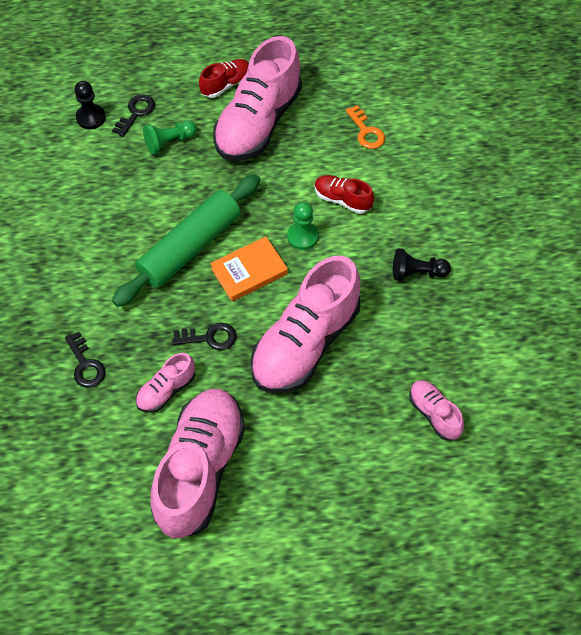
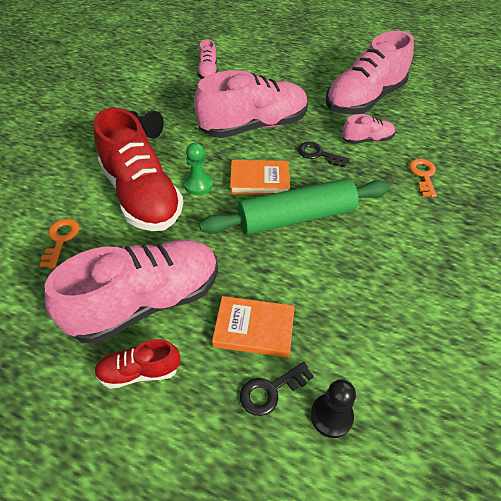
camera: 150 degrees left, 10 degrees down
(85, 365) = (423, 175): black key -> orange key
(169, 142) = (254, 328): green pawn -> orange book
(342, 199) = (141, 195): red shoe -> red shoe, size x2.15

